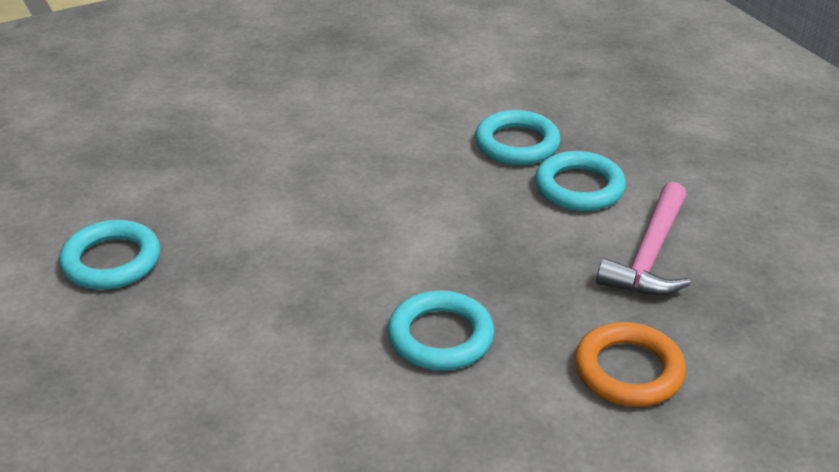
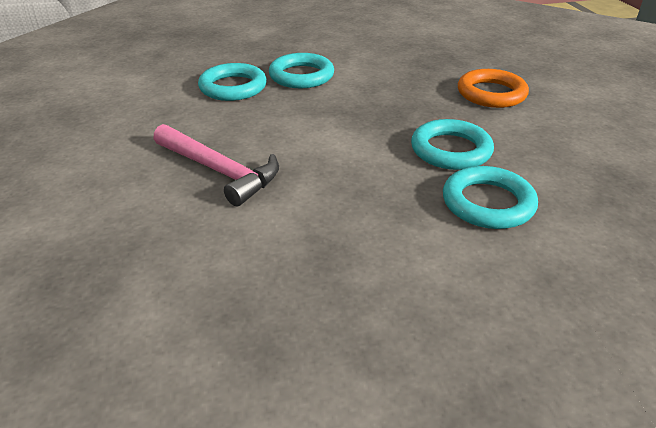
camera: 75 degrees left, 0 degrees up
(111, 261) = (282, 340): turquoise ring -> turquoise ring (488, 203)
(649, 255) = (384, 68): pink hammer -> pink hammer (220, 171)

